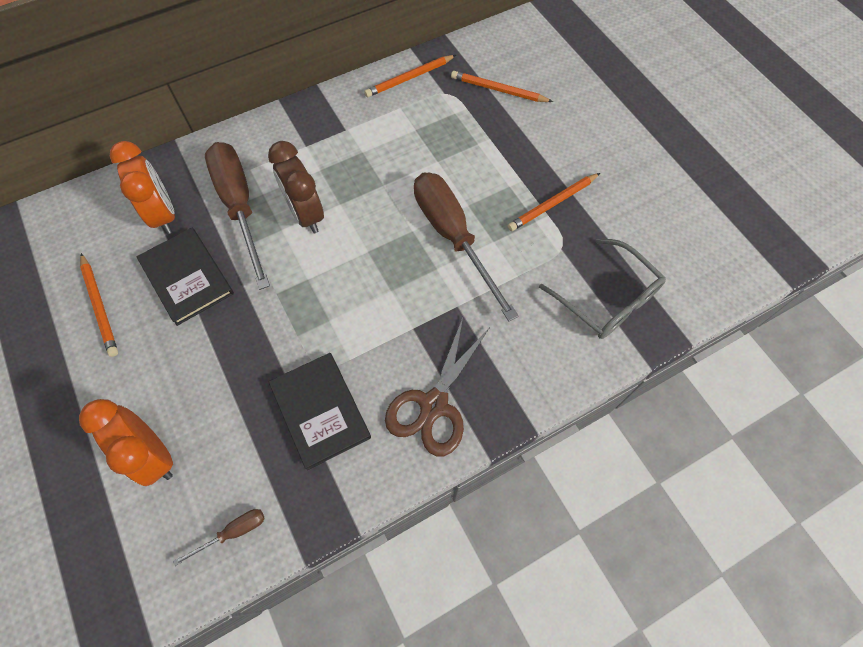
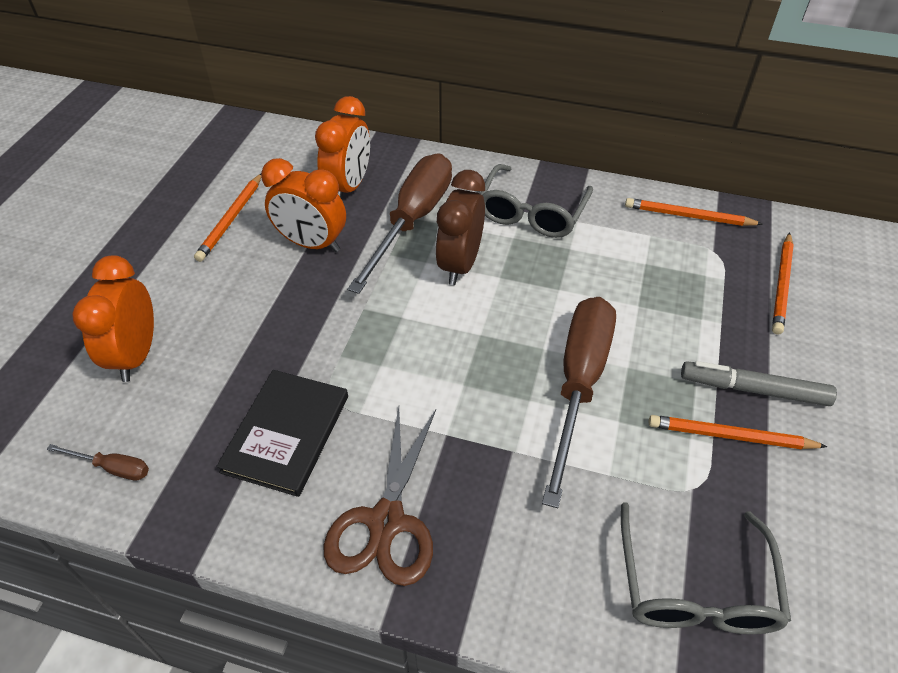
camera: 45 degrees right, 15 degrees down
(186, 277) = (312, 244): black book -> orange clock
(313, 143) = (532, 213): none -> grey glasses
(434, 405) = (386, 521): brown scissors -> brown scissors turned 60 degrees counterclockwise
(498, 90) = (781, 285): orange pencil -> orange pencil turned 135 degrees counterclockwise
(540, 167) = (753, 390): none -> grey marker

